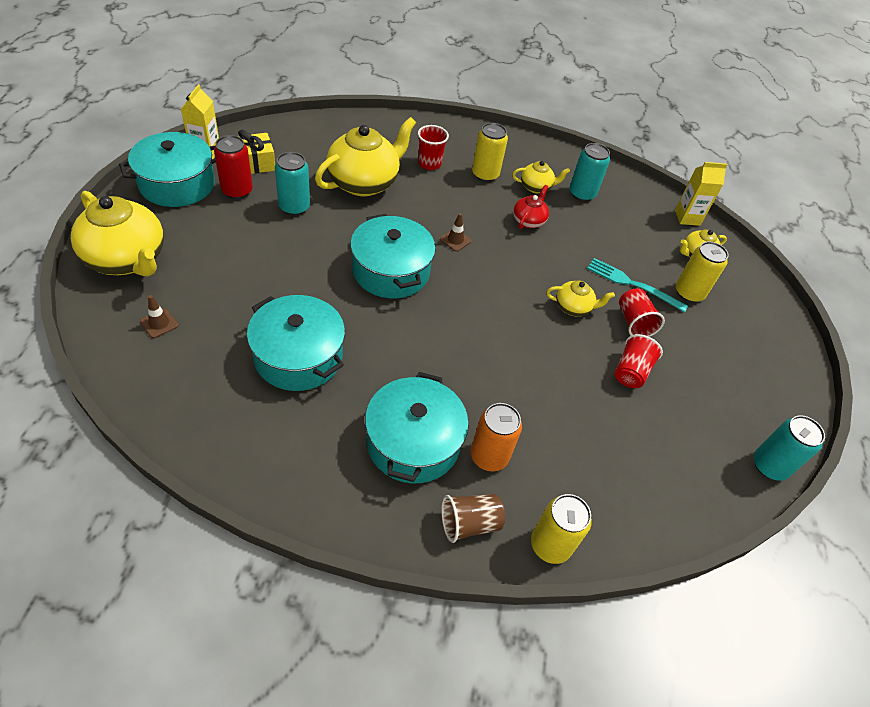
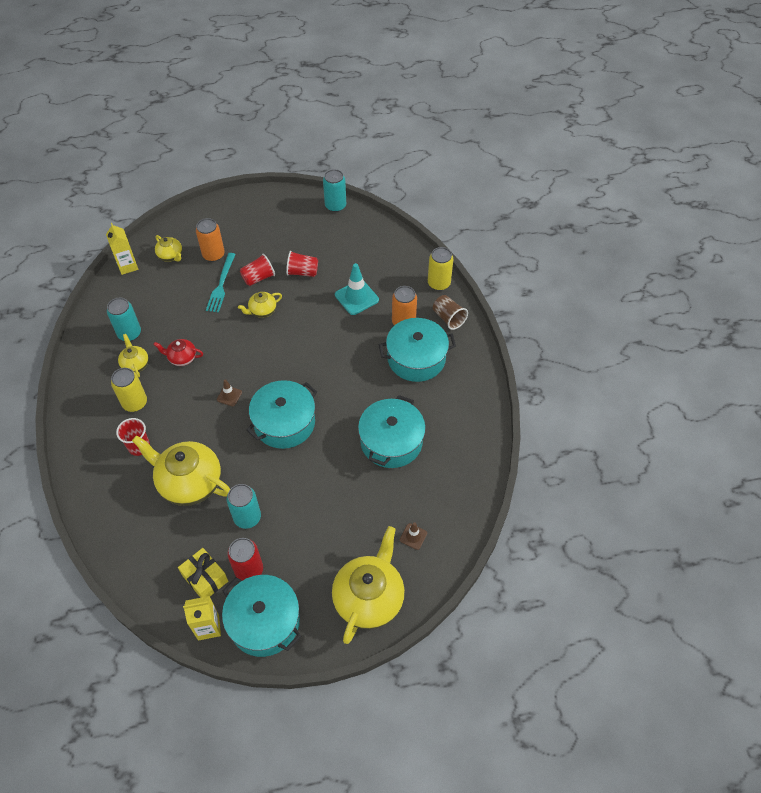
camera: 105 degrees left, 5 degrees up
(560, 416) = (356, 297): none -> turquoise traffic cone
(573, 307) = (262, 311): yellow teapot -> yellow teapot turned 105 degrees counterclockwise
(689, 293) = (213, 255): yellow can -> orange can

